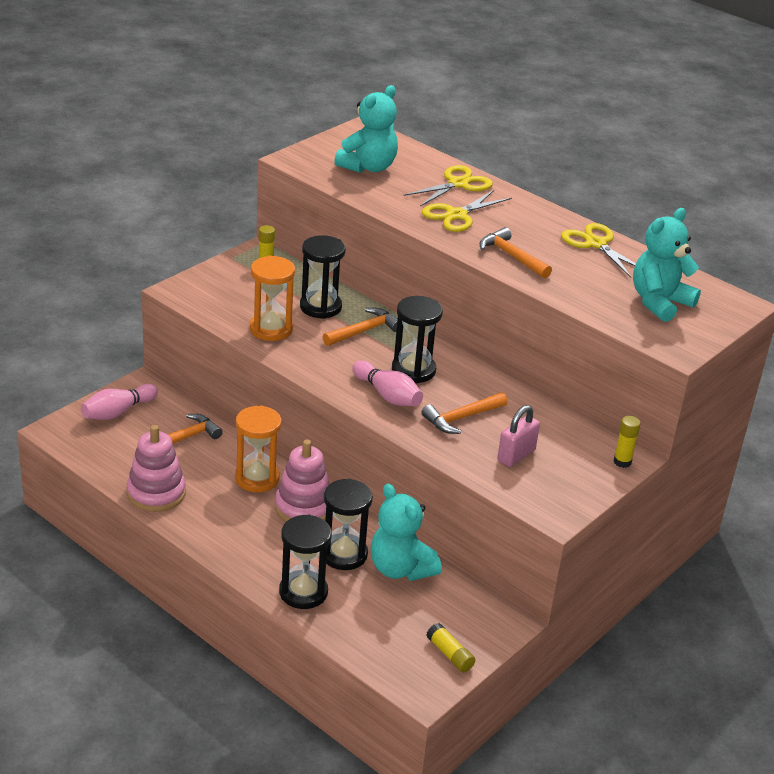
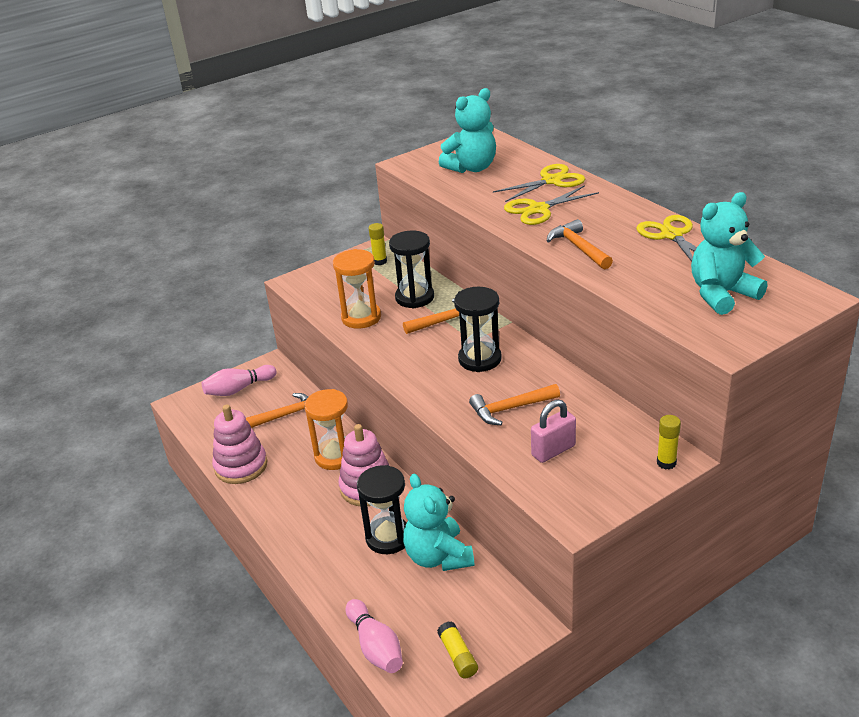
camera: 20 degrees right, 0 degrees up
(303, 592) = (336, 574): black hourglass -> none
(387, 395) = (445, 383): pink bowling pin -> pink bowling pin (375, 647)

